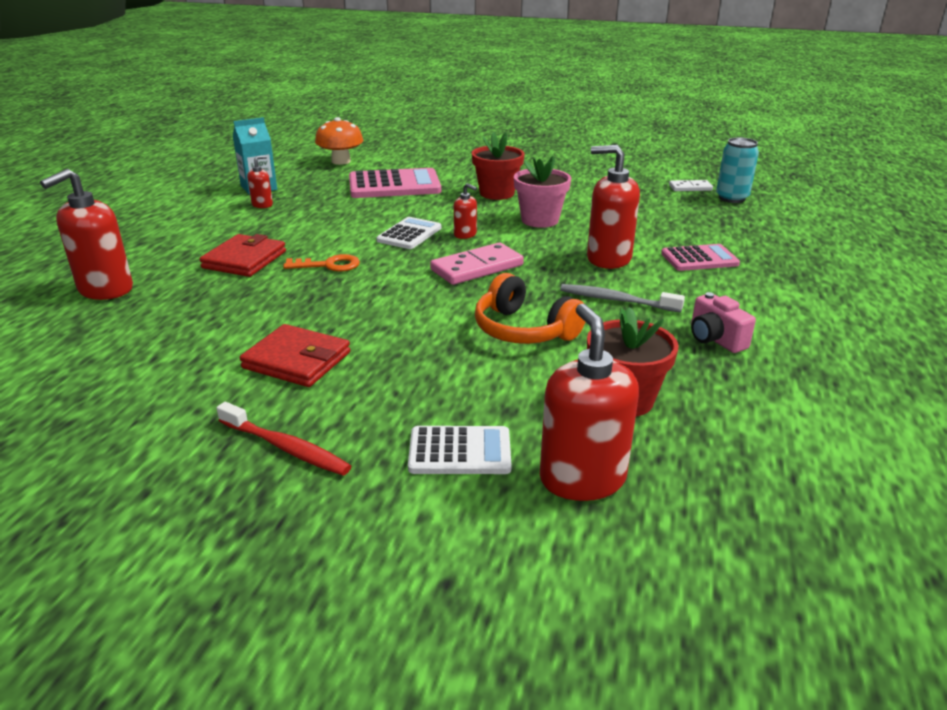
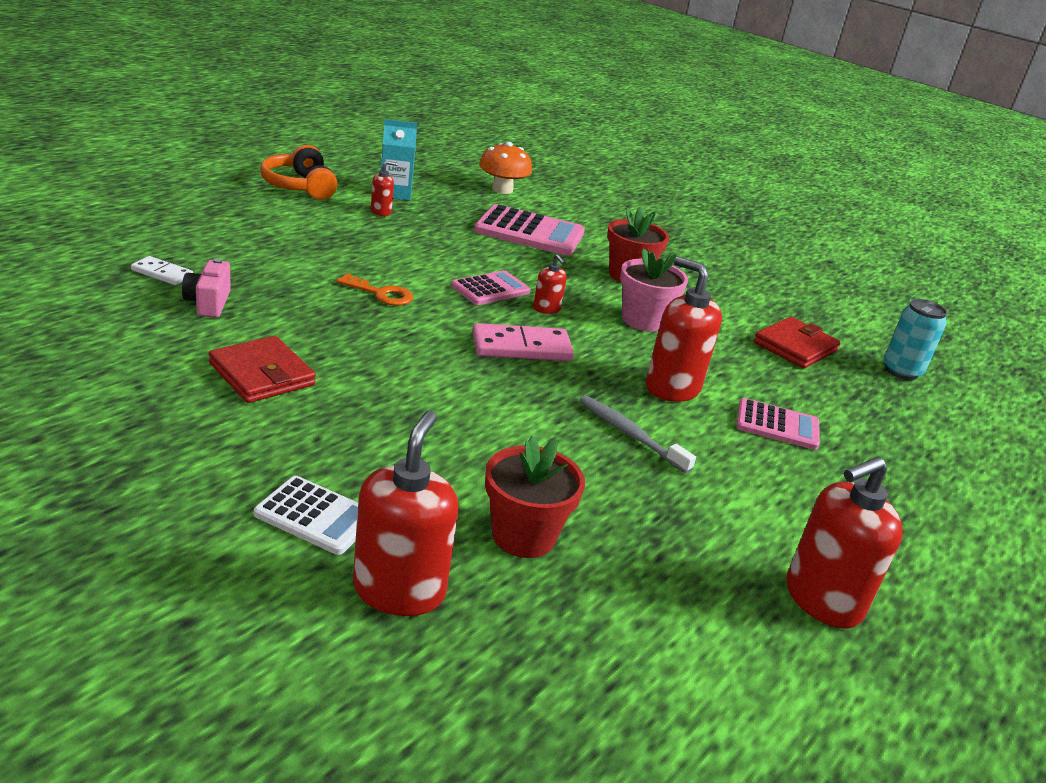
camera: 20 degrees right, 0 degrees up
(105, 289) = (169, 248): red soap dispenser -> red soap dispenser (822, 600)
(244, 260) = (311, 261): red wallet -> red wallet (795, 347)
(286, 447) = (175, 448): red toothbrush -> none
(409, 234) = (490, 289): white calculator -> pink calculator
(524, 330) = (499, 428): orange headphones -> orange headphones (299, 186)
(690, 188) = (863, 342): white domino -> white domino (162, 273)
(715, 339) = (692, 516): pink camera -> pink camera (208, 303)

